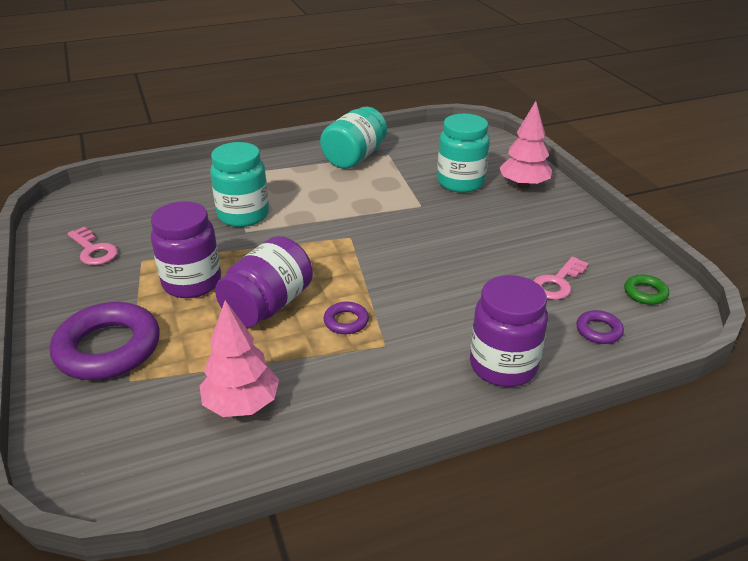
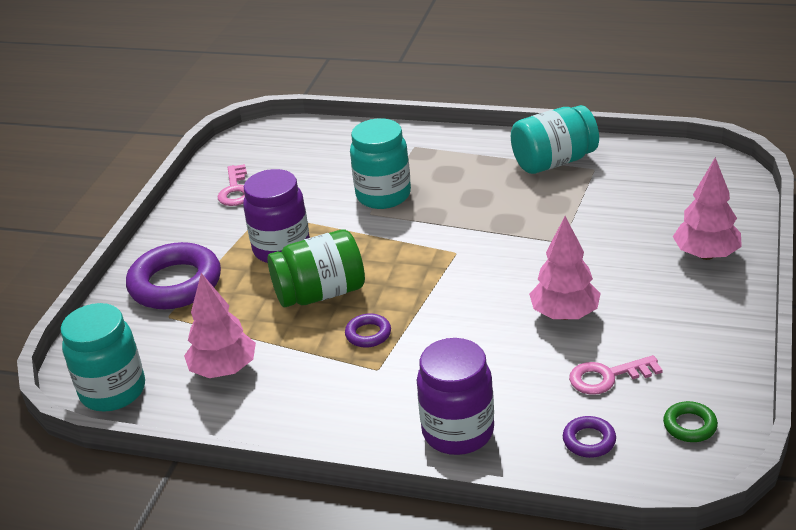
camera: 40 degrees right, 0 degrees up
(268, 305) = (320, 293): purple jar -> green jar
(460, 182) = (636, 228): turquoise jar -> turquoise jar (113, 391)
(479, 252) = (565, 314): none -> pink tree

